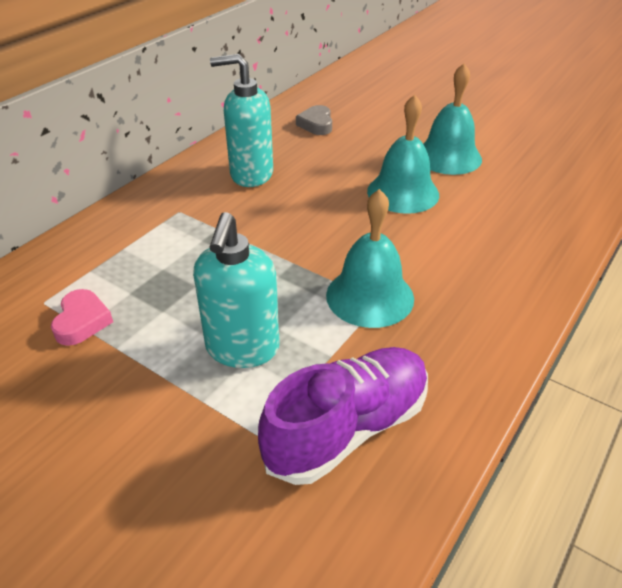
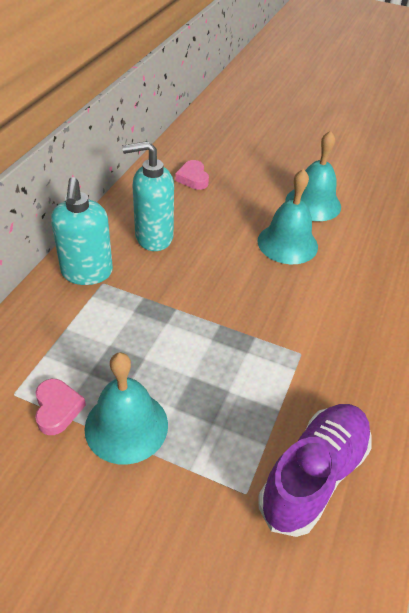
camera: 15 degrees left, 5 degrees up
(242, 348) = (206, 415): turquoise soap dispenser -> turquoise soap dispenser (87, 273)
(316, 124) = (193, 178): grey heart -> pink heart
(370, 296) = (292, 349): turquoise bell -> turquoise bell (126, 426)

